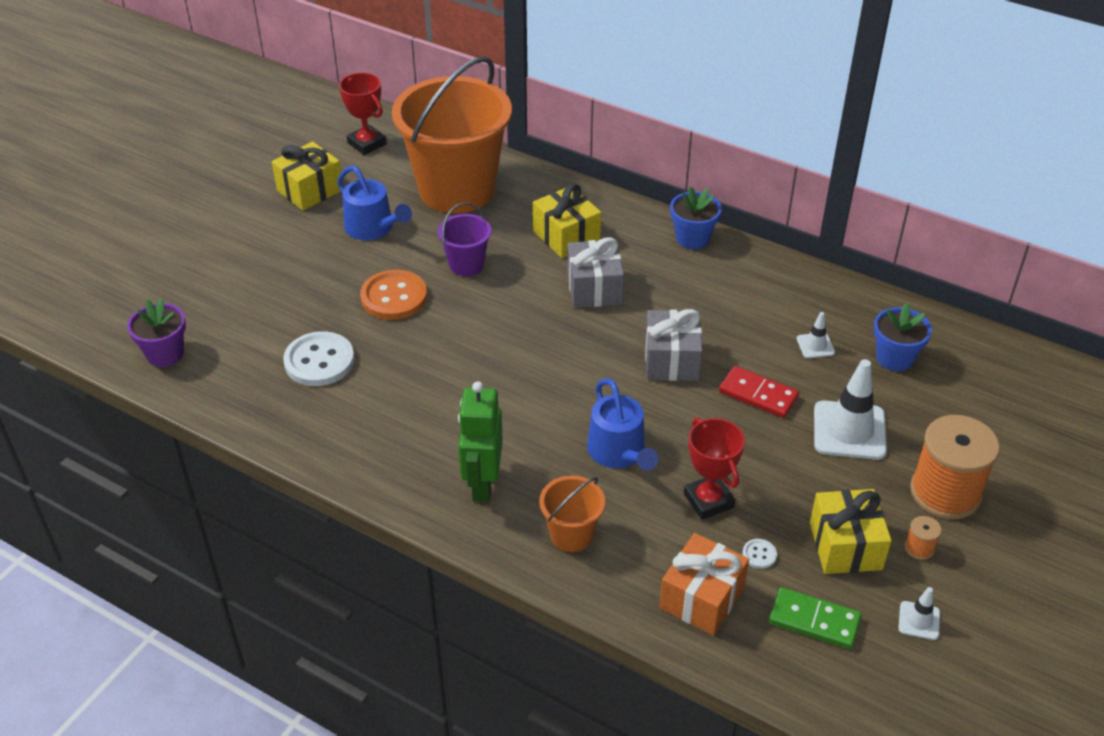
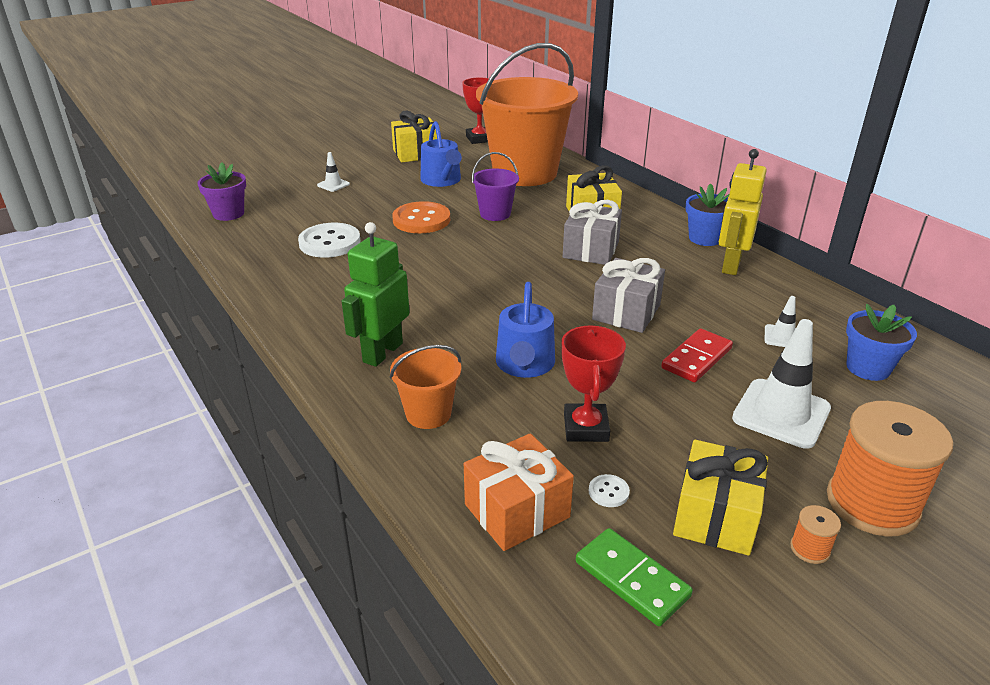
camera: 25 degrees right, 10 degrees down
(733, 268) = (730, 265): none -> yellow robot
(758, 394) = (697, 358): red domino -> red domino turned 75 degrees clockwise
(919, 620) = (769, 628): white traffic cone -> white traffic cone (333, 185)

